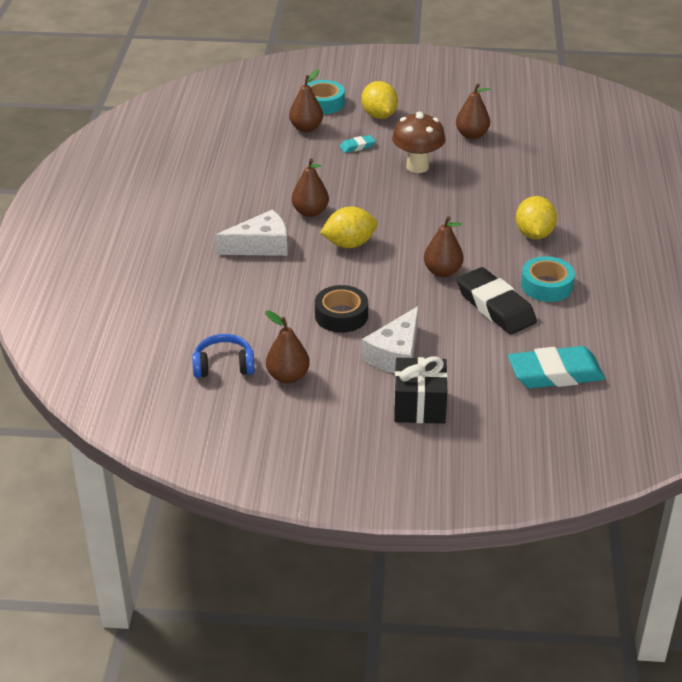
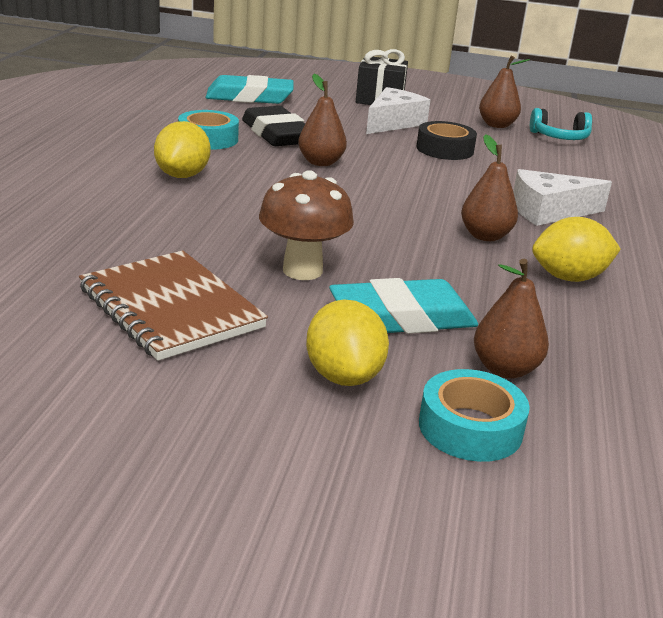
camera: 175 degrees left, 10 degrees down
(223, 366) = (560, 137): blue headphones -> turquoise headphones
(349, 244) = (430, 198): yellow lemon -> yellow lemon (569, 278)
(357, 146) = (402, 318): turquoise eraser -> turquoise eraser, size x2.18
(472, 135) = (171, 308): brown pear -> brown notebook

